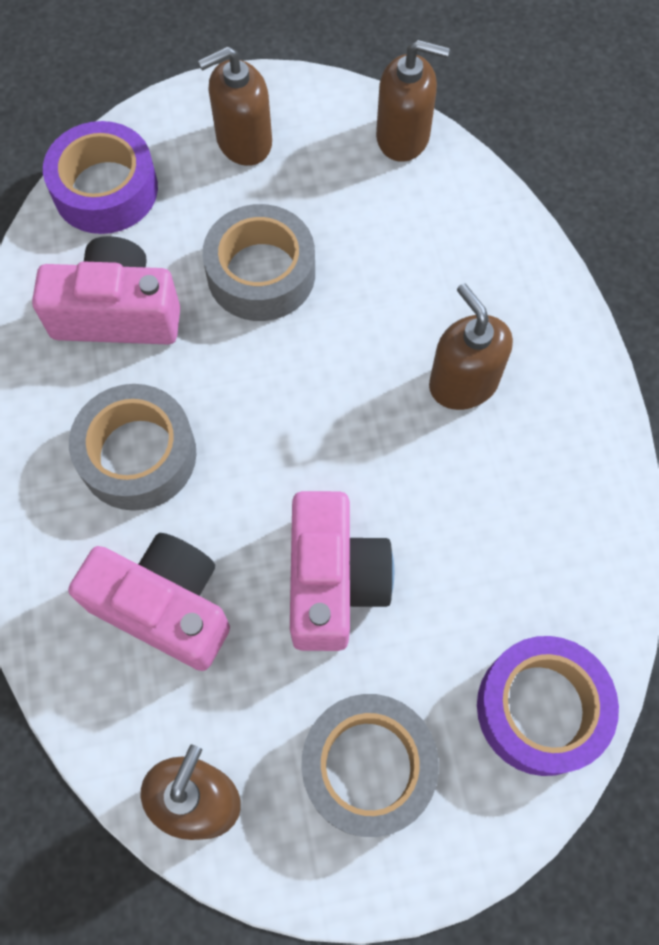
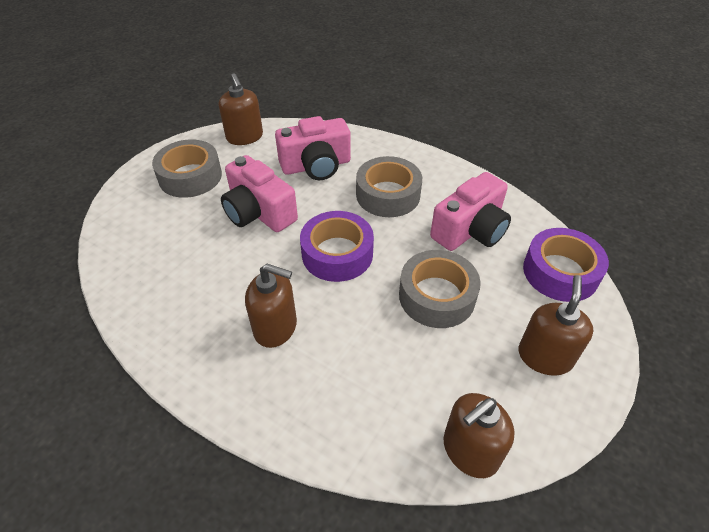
camera: 135 degrees right, 20 degrees down
(541, 708) = (128, 232): purple tape -> purple tape (337, 254)

